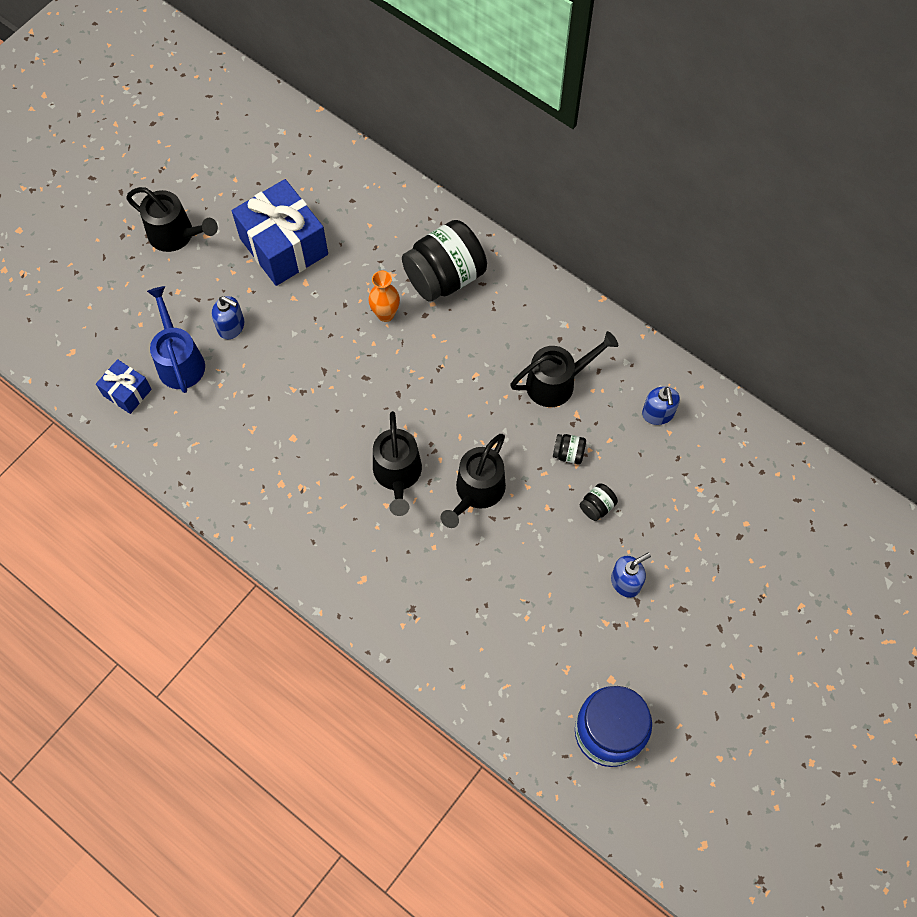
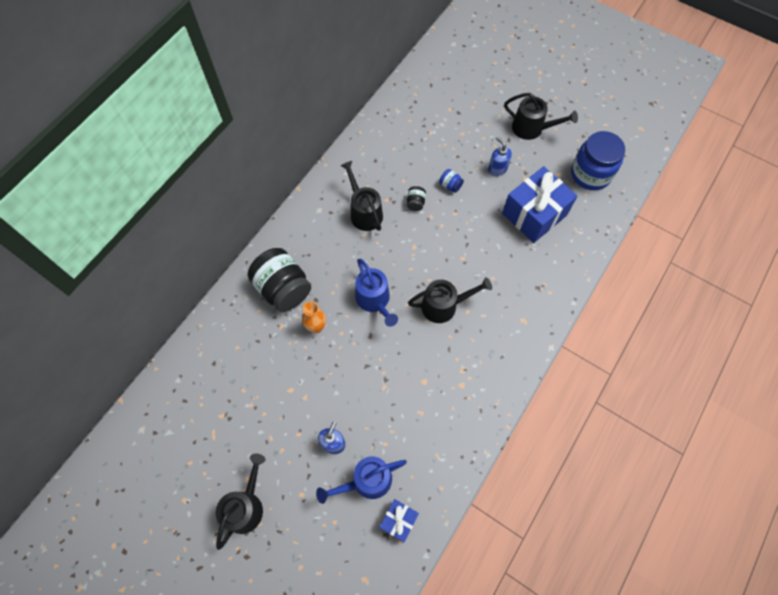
camera: 95 degrees left, 0 degrees up
(284, 246) = (257, 411): blue gift -> blue gift (534, 214)
(416, 386) = (374, 300): none -> blue watering can
(477, 491) = (449, 255): black watering can -> black watering can (531, 128)
(597, 507) = (450, 185): black jar -> blue jar
(658, 414) = (382, 154): blue soap dispenser -> none

